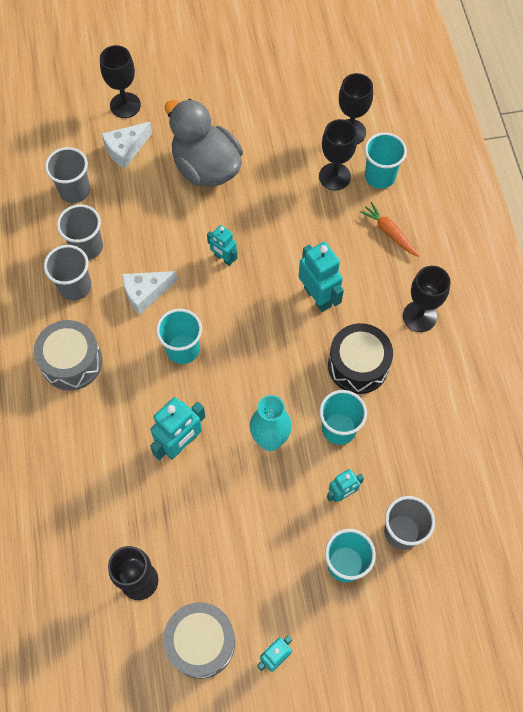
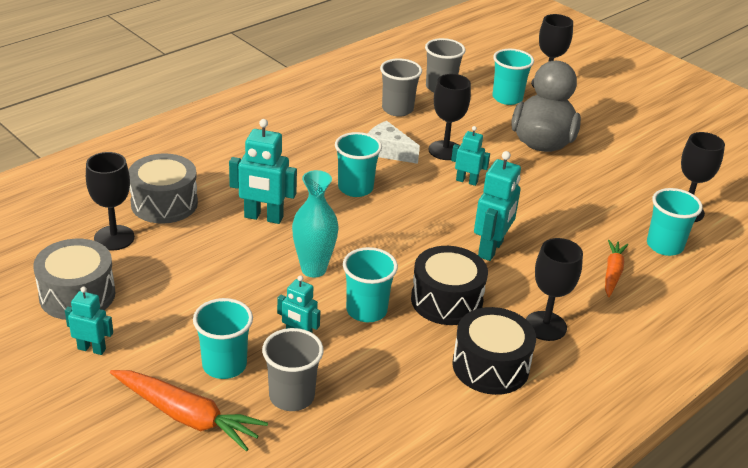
camera: 55 degrees right, 30 degrees down
(72, 362) = (287, 136): grey drum -> grey drum (164, 203)
(75, 286) = (356, 115): grey cup -> none
(126, 149) = (507, 98): white cheese -> turquoise cup
(223, 258) = (466, 181): turquoise robot -> turquoise robot turned 105 degrees clockwise
(334, 176) = (627, 217): black goblet -> black goblet (445, 150)
(385, 616) = (187, 416): none -> orange carrot
(440, 379) = (490, 366): none -> black drum

